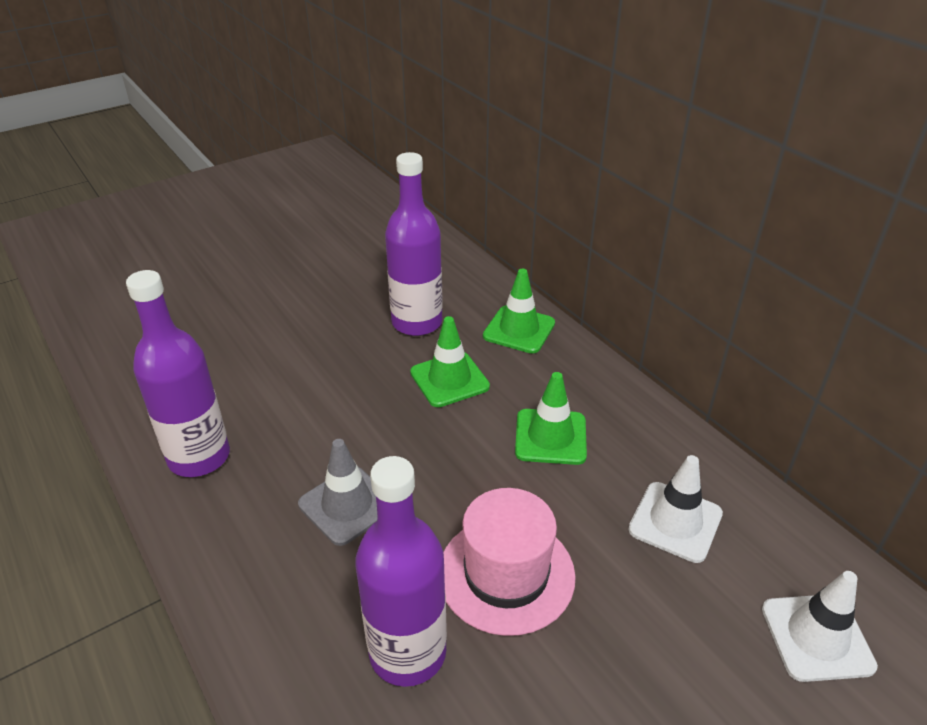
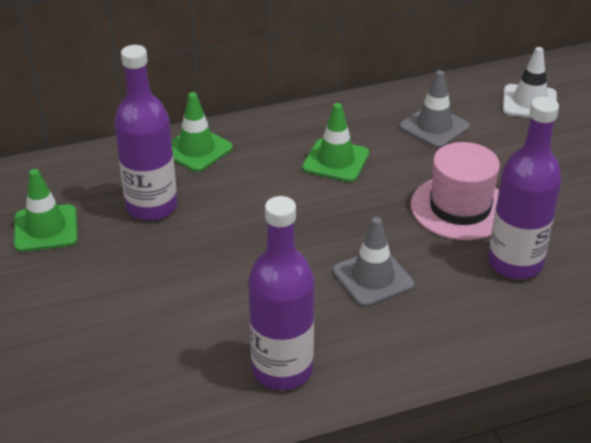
camera: 75 degrees left, 0 degrees up
(449, 379) = (244, 200): green traffic cone -> green traffic cone (46, 228)
(675, 522) = (434, 127): white traffic cone -> grey traffic cone

